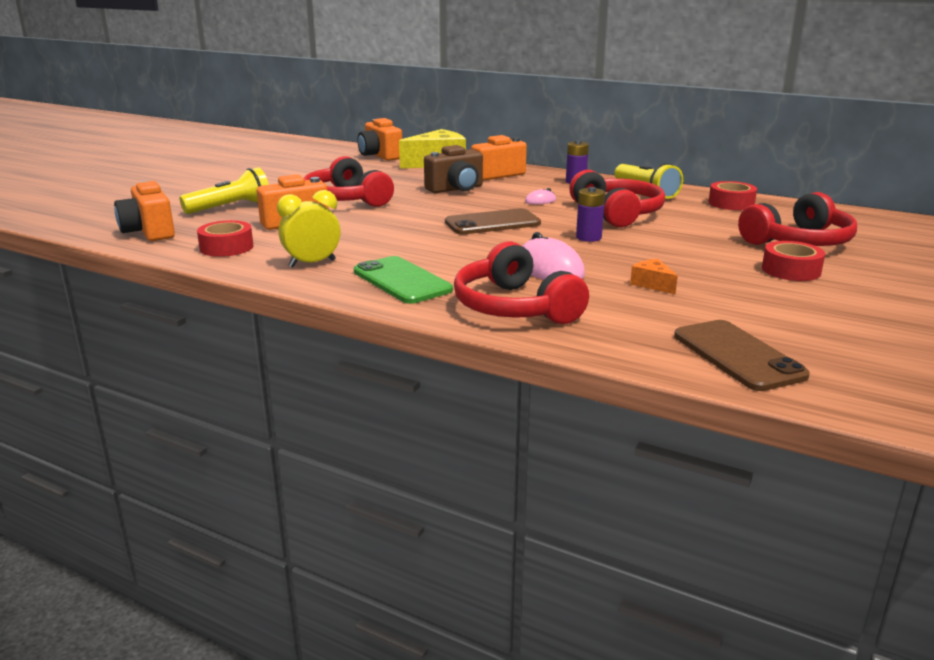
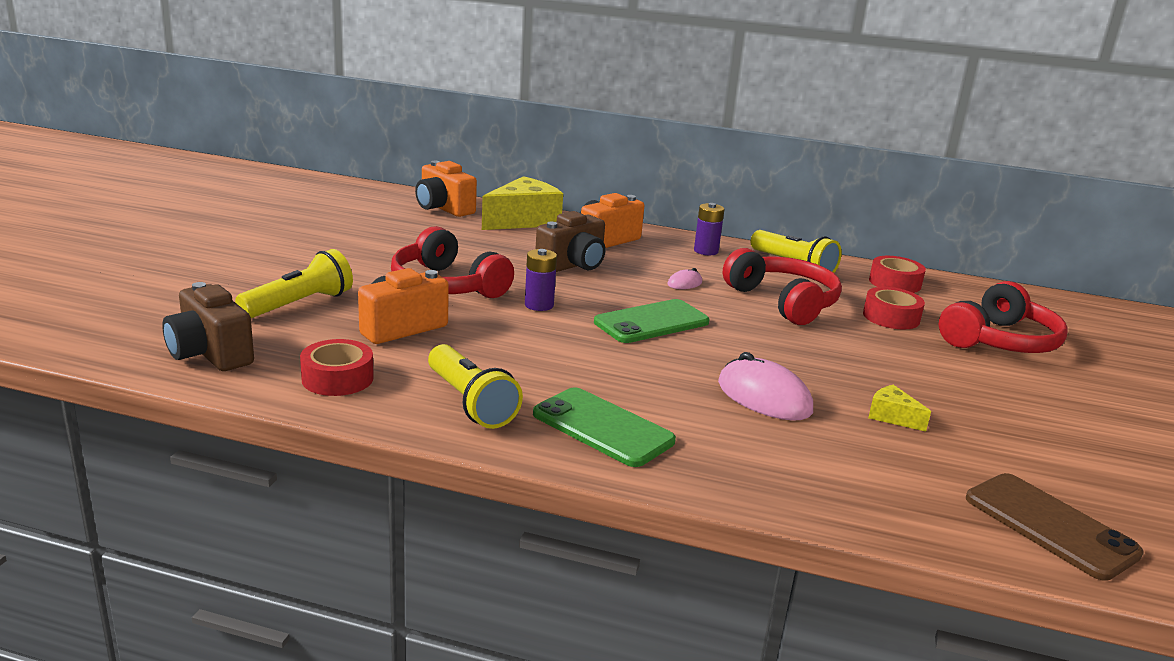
camera: 15 degrees left, 0 degrees up
(149, 232) = (210, 354): orange camera -> brown camera
(312, 263) = (470, 403): yellow clock -> yellow flashlight
(492, 223) = (651, 322): brown phone -> green phone
(514, 307) = (763, 465): red headphones -> none
(588, 237) = (776, 343): purple battery -> purple battery (539, 305)
(652, 284) = (892, 417): orange cheese -> yellow cheese
(791, 270) = (1019, 386): red tape -> red tape (891, 317)

